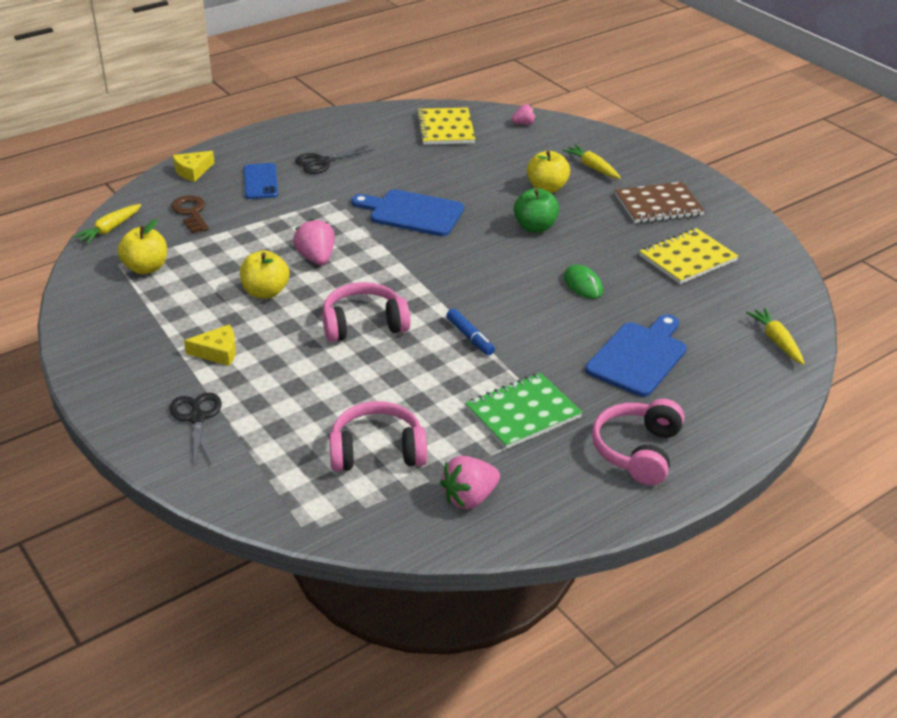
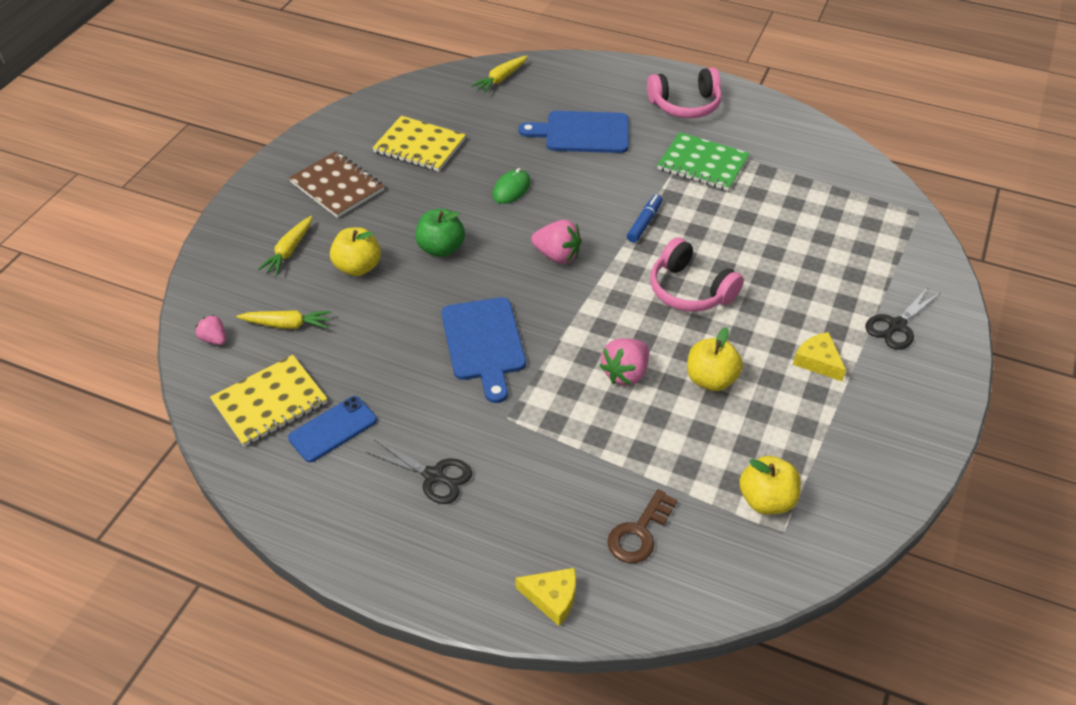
camera: 120 degrees left, 10 degrees up
(109, 229) = (737, 589): yellow carrot -> yellow carrot (287, 325)
(261, 182) = (522, 509): blue phone -> blue phone (333, 429)
(377, 451) = (816, 214): pink headphones -> none
(469, 498) = (807, 157): pink strawberry -> pink strawberry (557, 255)

